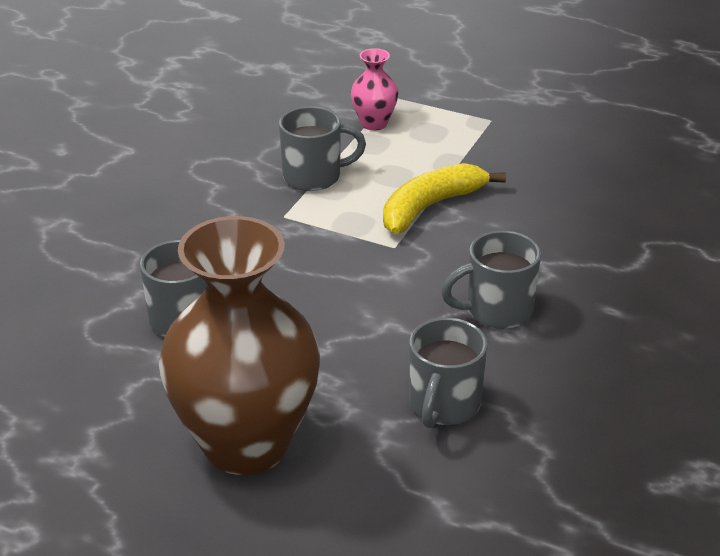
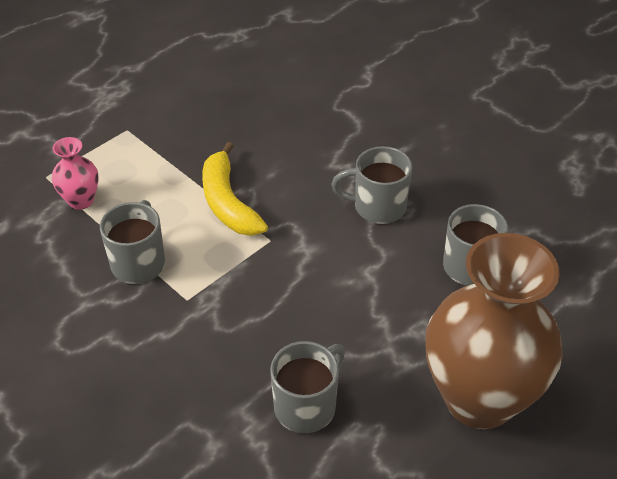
camera: 70 degrees left, 10 degrees up
(496, 311) = (378, 207): grey mug -> grey mug turned 90 degrees clockwise

